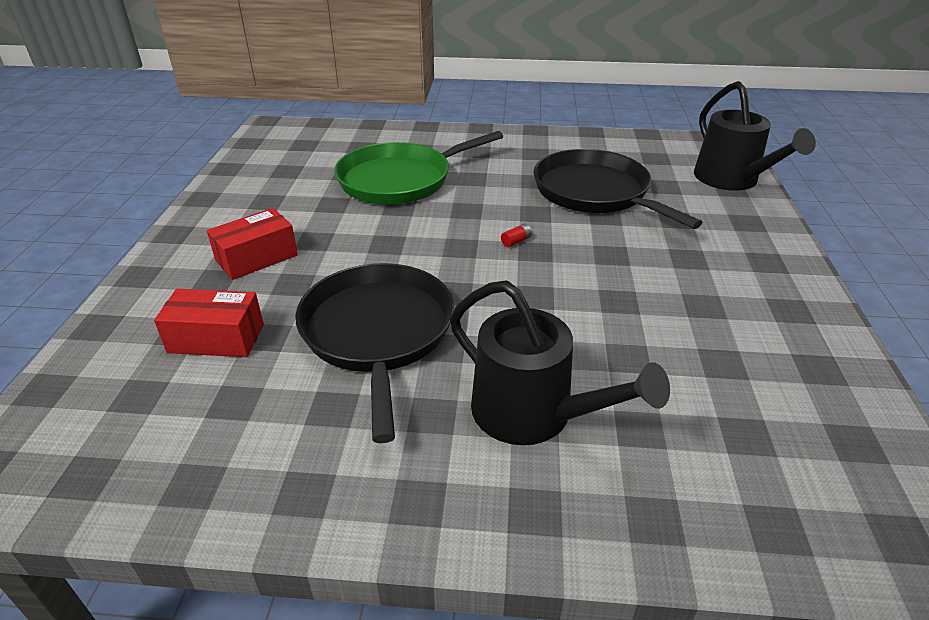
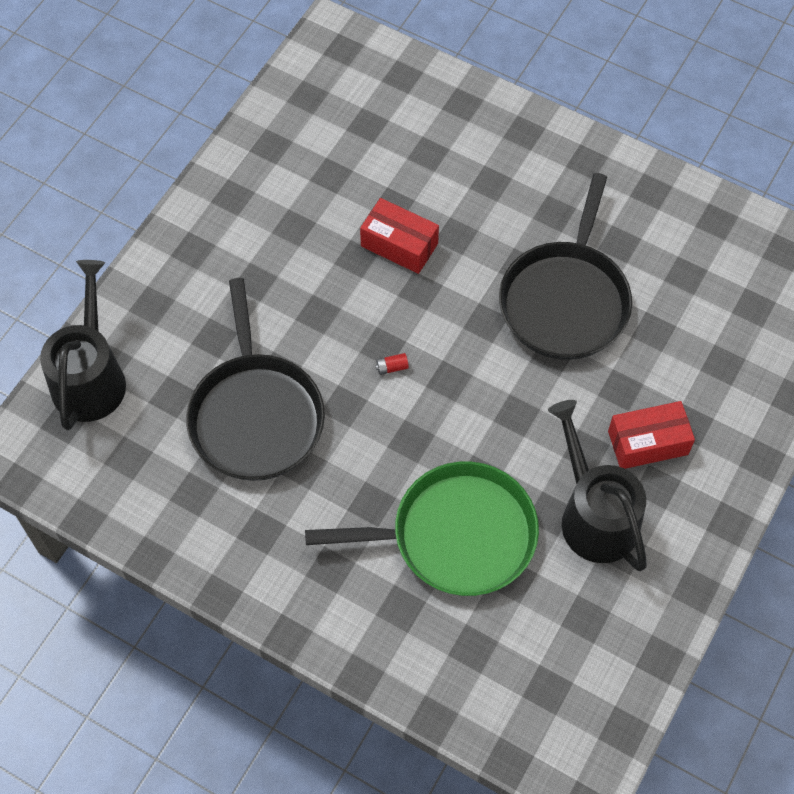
camera: 155 degrees left, 25 degrees up
(216, 338) = (694, 344): red box -> red box (399, 245)
(532, 413) = (489, 188): black watering can -> black watering can (594, 516)

